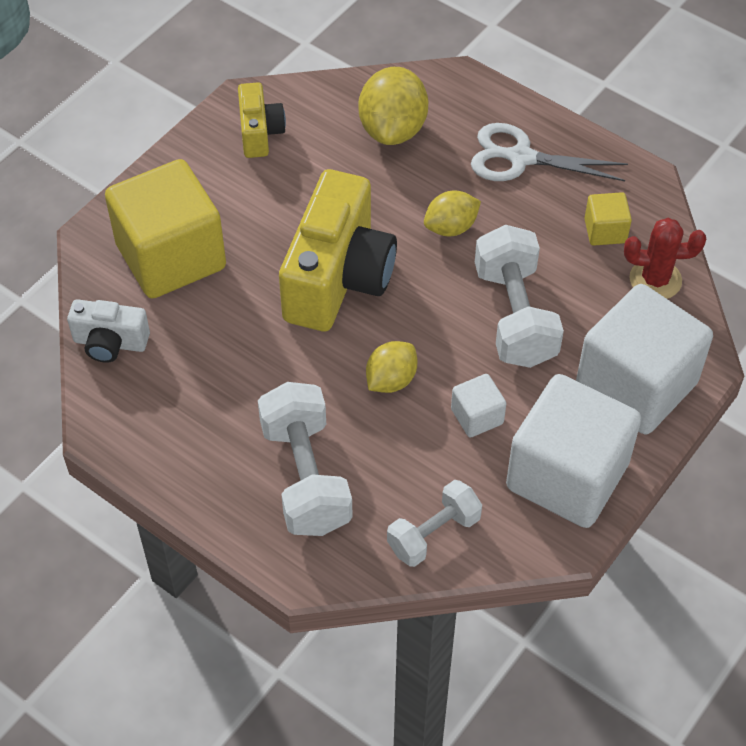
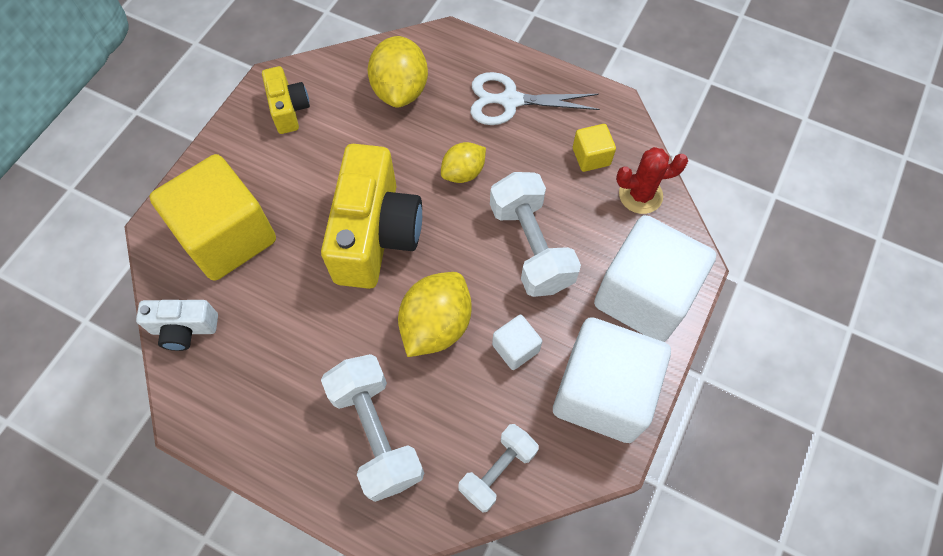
camera: 10 degrees left, 10 degrees up
(391, 380) = (436, 325): yellow lemon -> yellow lemon, size x1.63

